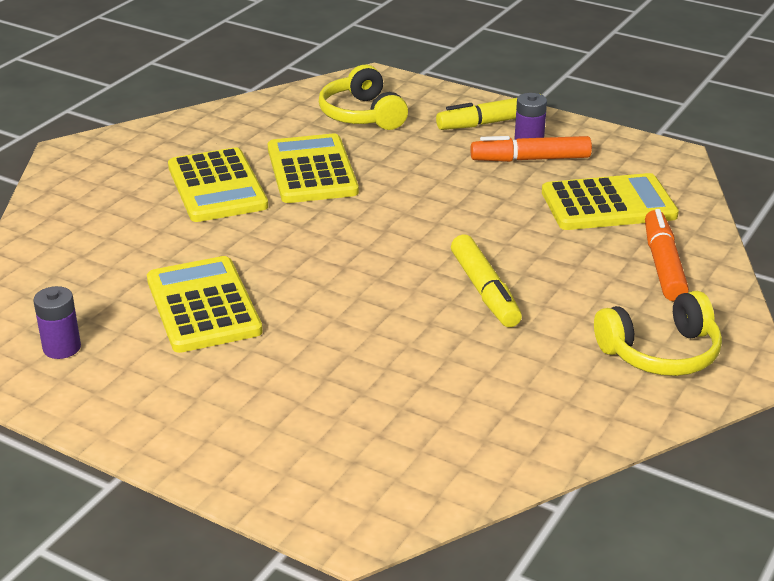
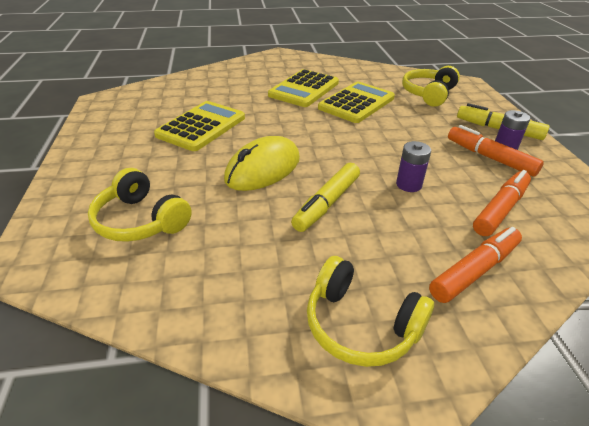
camera: 50 degrees right, 5 degrees up
(62, 348) = (131, 110): purple battery -> purple battery (408, 185)
(366, 423) = (140, 220): none -> yellow headphones
(369, 302) = (263, 169): none -> yellow mouse
(608, 204) = (500, 209): yellow calculator -> orange marker

